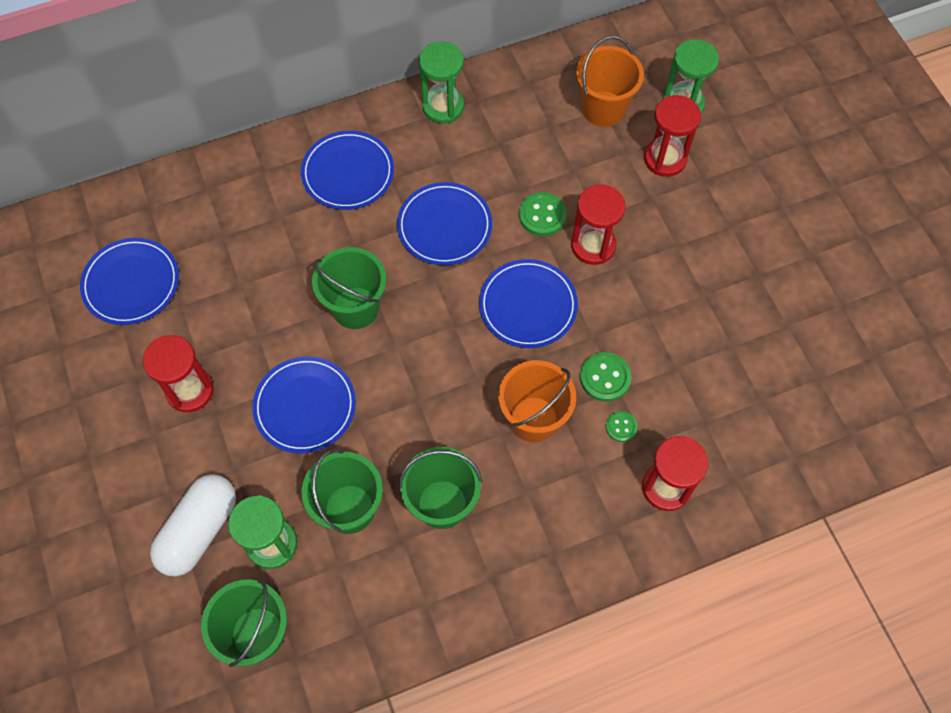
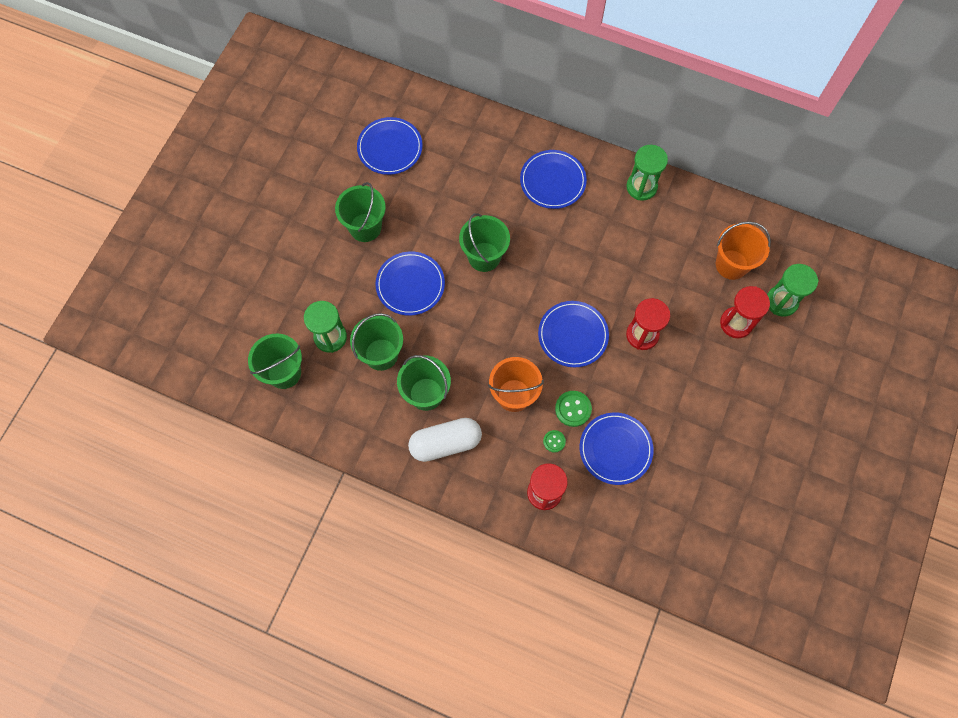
camera: 45 degrees right, 5 degrees up
(190, 390) = (365, 227): red hourglass -> green bucket
(199, 530) = (305, 299): white capsule -> white capsule (445, 443)
(444, 226) = (573, 254): blue plate -> blue plate (615, 449)
(542, 215) = (632, 294): green button -> none

